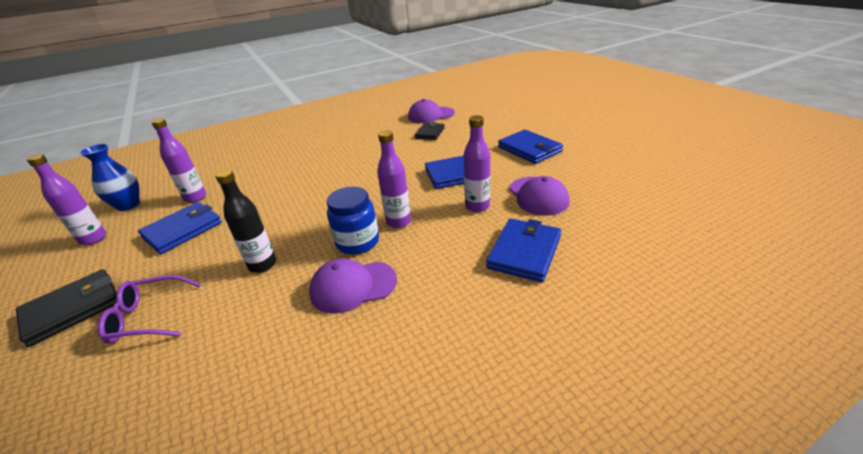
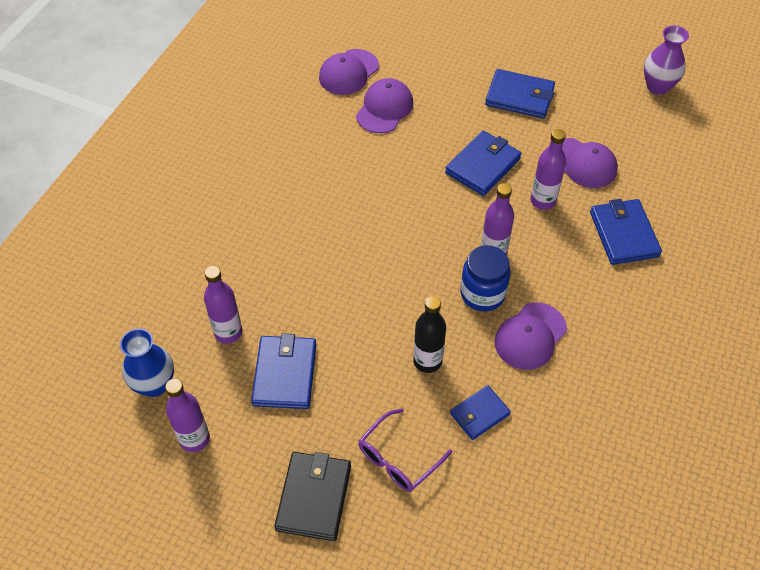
camera: 40 degrees left, 20 degrees up
(239, 321) = (479, 414): none -> blue wallet
(430, 133) = (384, 108): black wallet -> purple cap
(662, 172) = (657, 86): none -> purple vase

